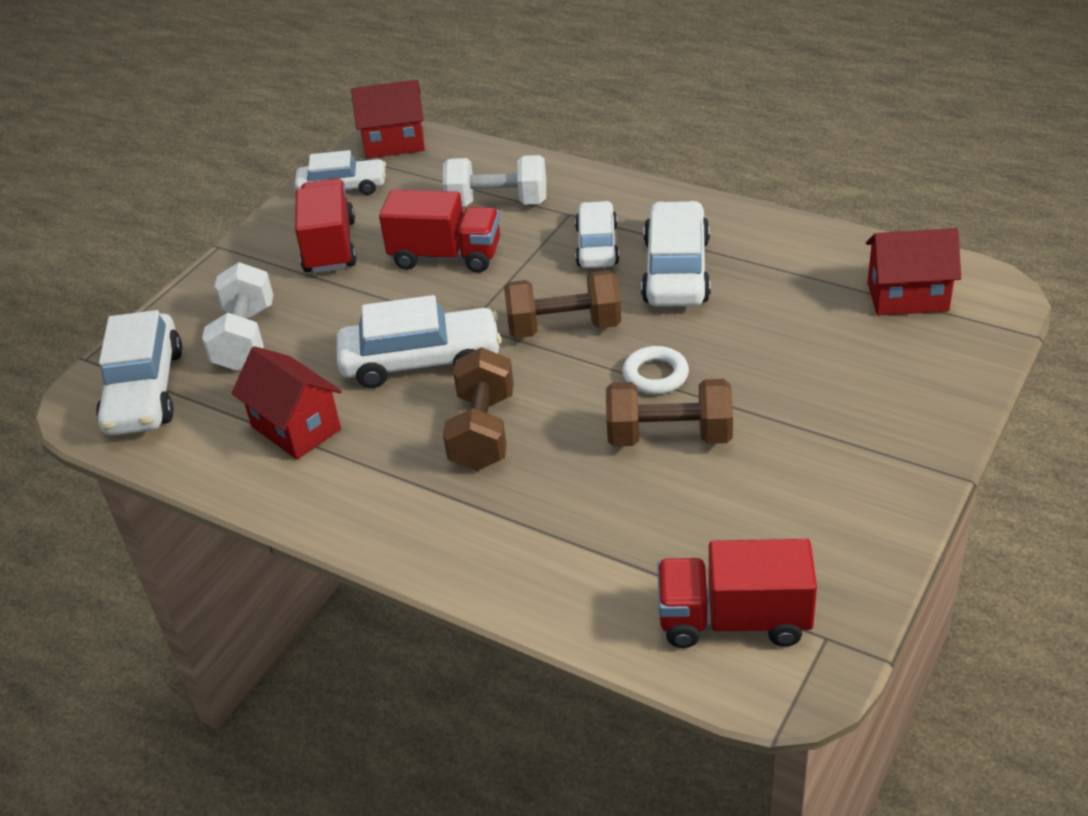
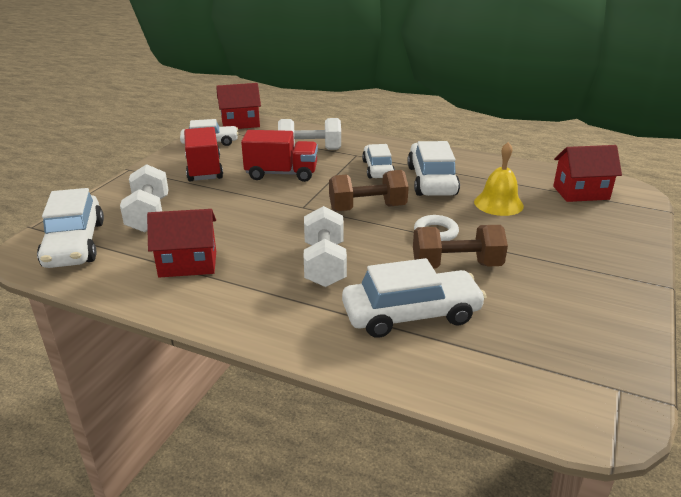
camera: 10 degrees left, 10 degrees down
(296, 428) = (188, 264): red house -> red house turned 45 degrees counterclockwise
(421, 361) = (274, 226): white car -> white car (411, 314)
(483, 431) = (324, 264): brown dumbbell -> white dumbbell
(734, 620) = (545, 379): red truck -> none
(768, 319) = (498, 203): none -> yellow bell

